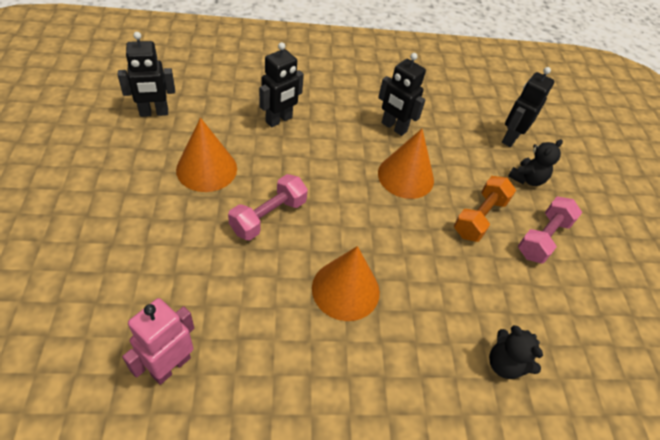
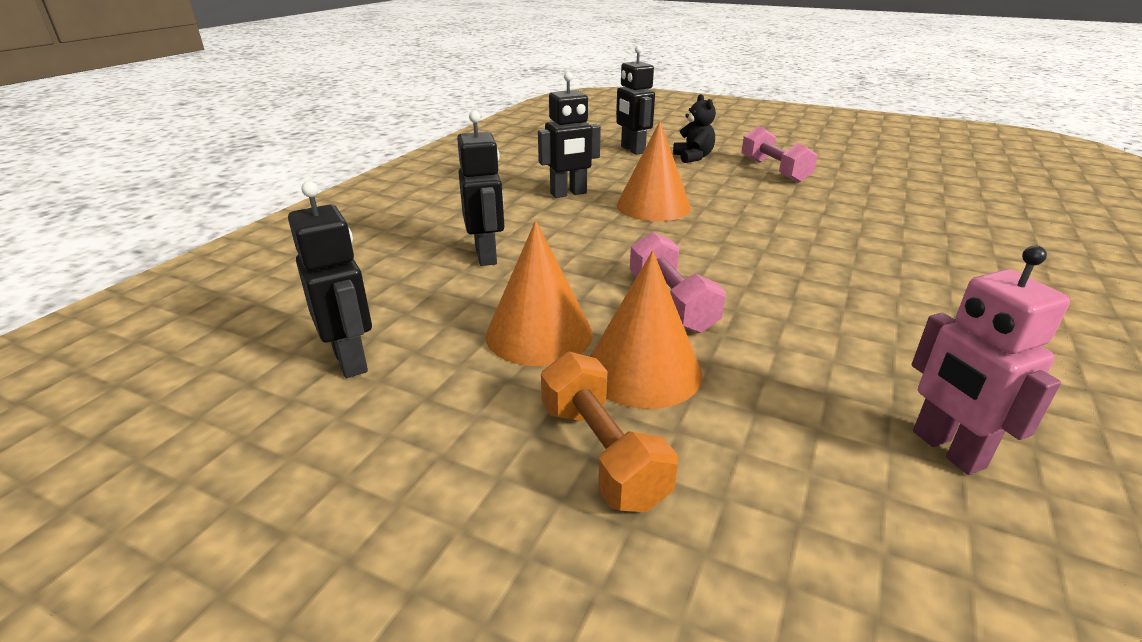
camera: 55 degrees left, 20 degrees down
(154, 113) = (351, 360): black robot -> black robot turned 45 degrees counterclockwise
(345, 289) = (819, 278): orange cone -> orange cone (643, 370)
(480, 217) = (735, 187): orange dumbbell -> orange dumbbell (602, 453)
(504, 364) = (929, 223): black teddy bear -> none

